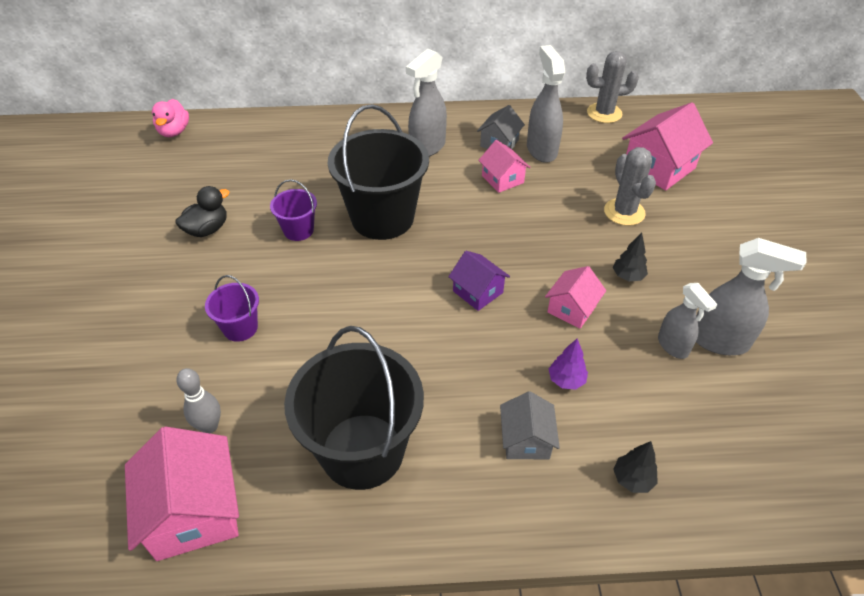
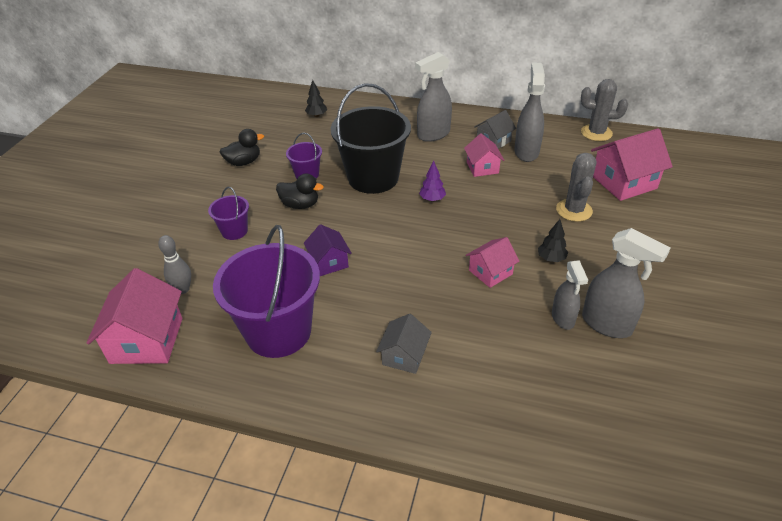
camera: 20 degrees right, 5 degrees down
(174, 131) = (252, 94): pink duck -> none
(309, 273) = (300, 205): none -> black duck
(362, 451) = (278, 331): black bucket -> purple bucket
(478, 292) = (420, 244): purple house -> purple house (329, 262)
(566, 380) = (458, 322): purple tree -> purple tree (432, 199)
(632, 479) = (475, 406): black tree -> black tree (316, 115)

